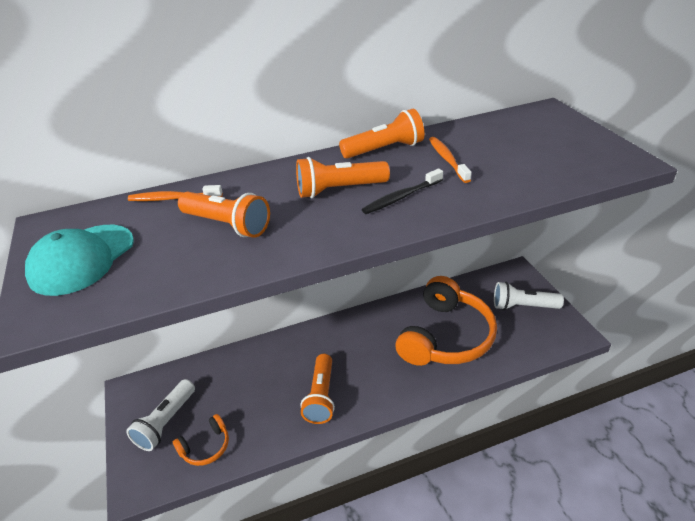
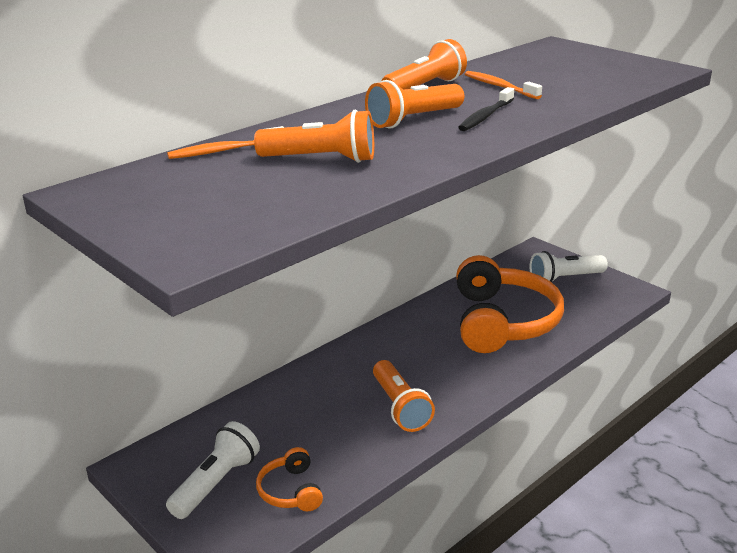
camera: 25 degrees left, 10 degrees down
(82, 259) = (176, 208): turquoise cap -> none
(166, 422) = (216, 483): white flashlight -> white flashlight turned 150 degrees counterclockwise
(206, 447) = (291, 491): orange headphones -> orange headphones turned 135 degrees clockwise

